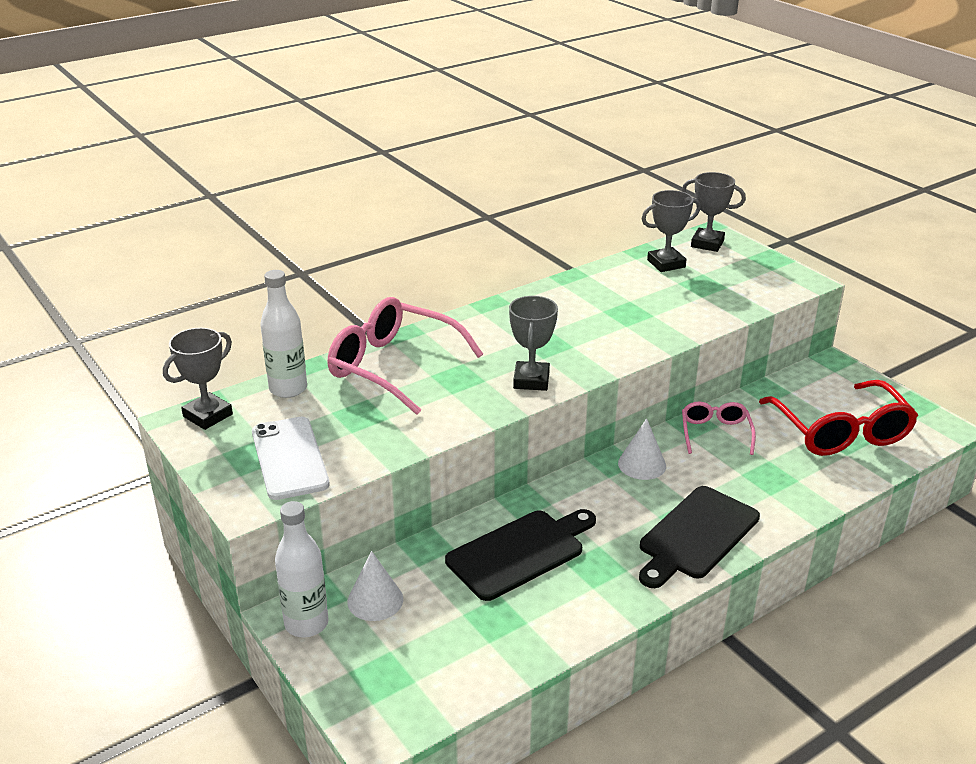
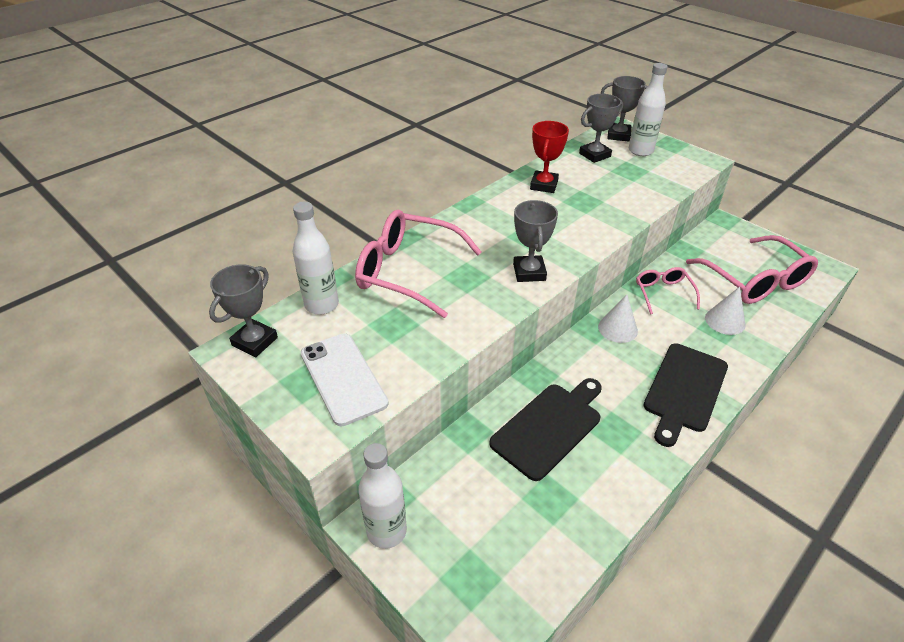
camera: 10 degrees left, 10 degrees up
(375, 600) = (441, 495): white cone -> white cone (725, 321)
(588, 292) = (544, 185): none -> red trophy
(727, 264) = (640, 151): none -> white bottle
(841, 432) = (755, 281): red glasses -> pink glasses

